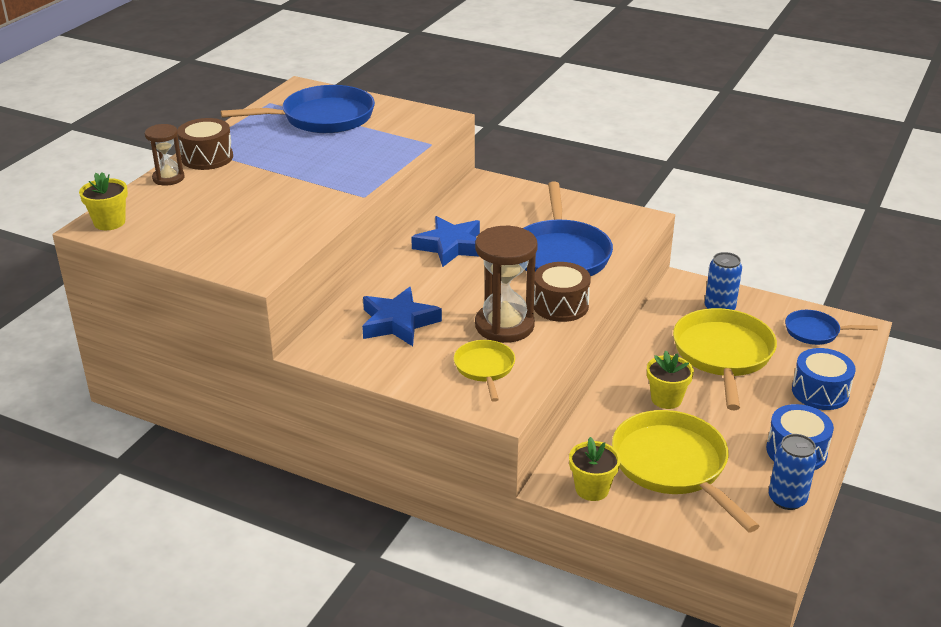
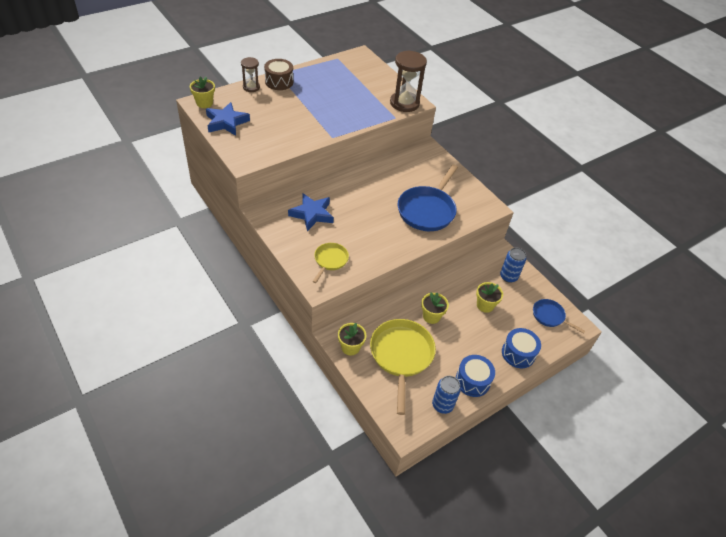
camera: 25 degrees right, 15 degrees up
(322, 118) = (355, 78): blue pan -> none
(450, 246) = (375, 180): blue star -> blue star (226, 122)
(504, 326) = (361, 240): brown hourglass -> brown hourglass (404, 103)
(560, 305) = (399, 241): brown drum -> none
(723, 355) = (485, 305): yellow pan -> yellow flower pot

